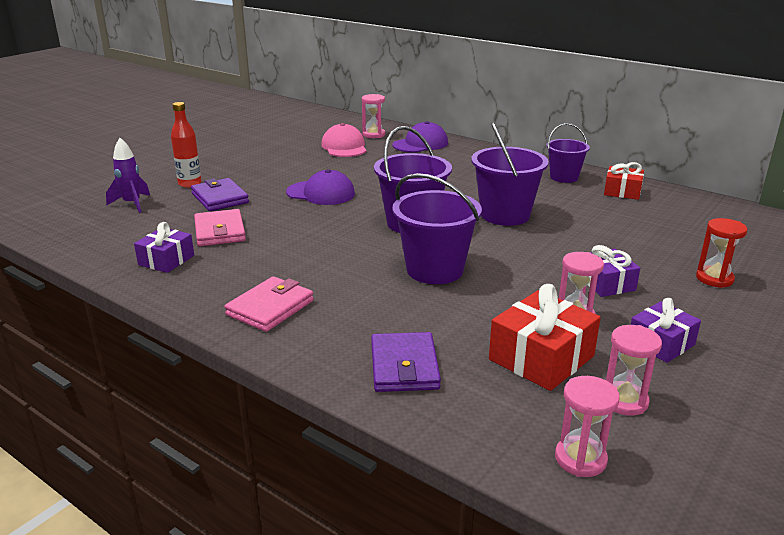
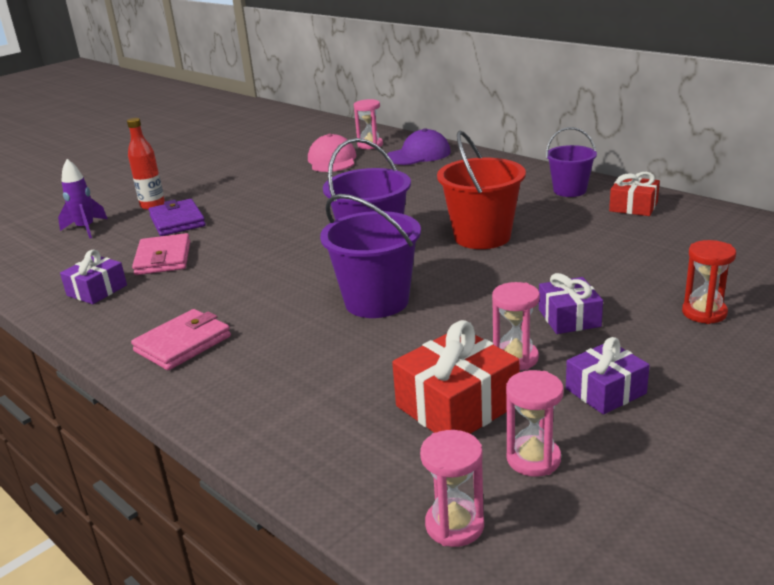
camera: 10 degrees right, 0 degrees up
(321, 193) = (286, 214): purple cap -> none
(404, 366) = (299, 412): purple wallet -> none
(505, 215) = (482, 237): purple bucket -> red bucket

